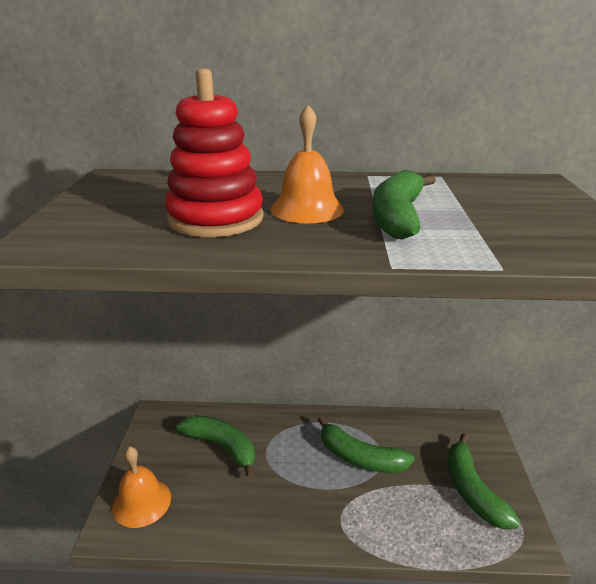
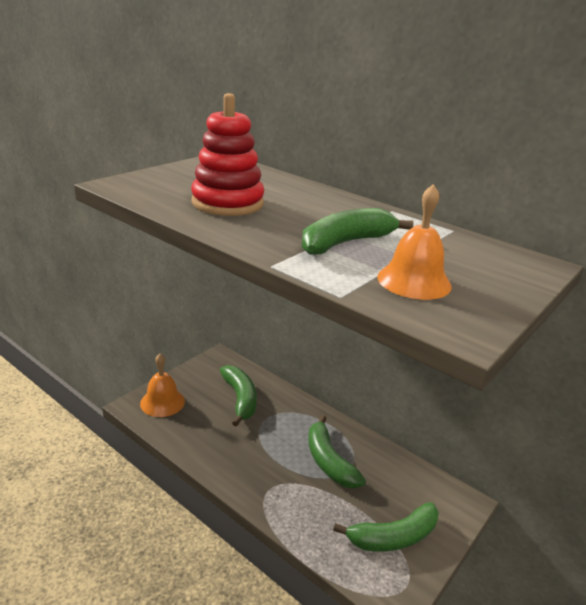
camera: 35 degrees right, 0 degrees up
(307, 209) = (295, 217): orange bell -> orange bell (414, 281)
(472, 490) = (393, 537): green banana -> green banana turned 135 degrees counterclockwise

